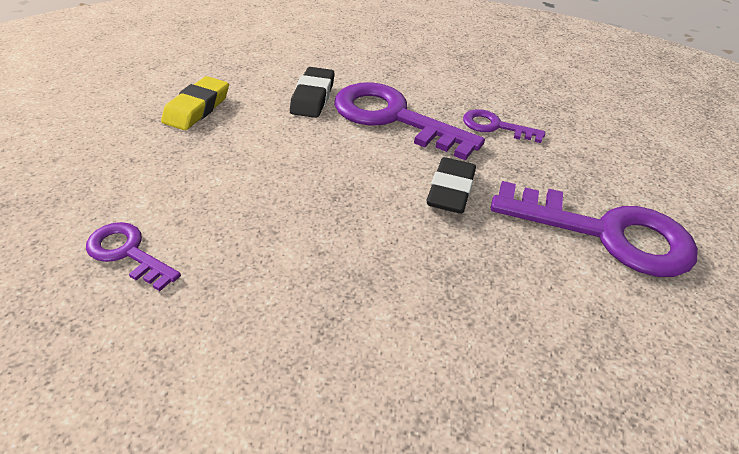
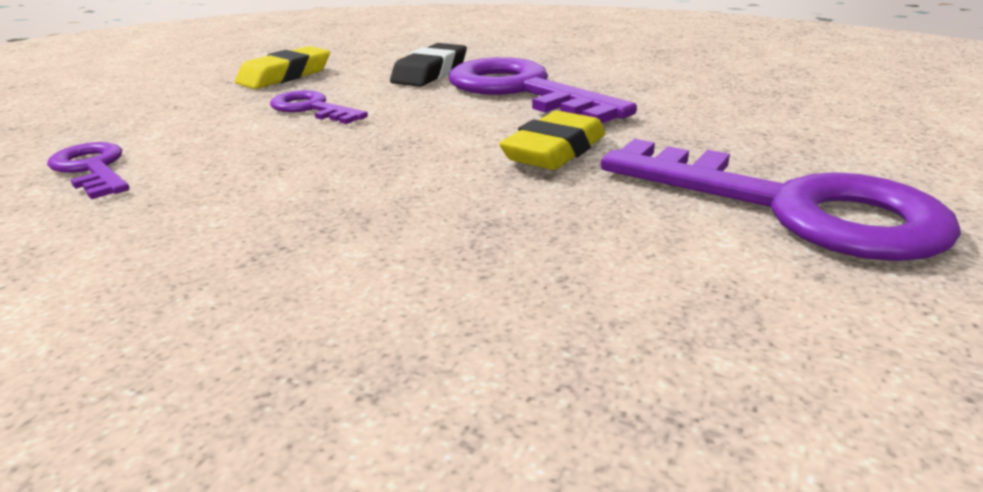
camera: 20 degrees right, 15 degrees down
(450, 191) = (554, 151): black eraser -> yellow eraser
(495, 126) = (667, 103): purple key -> purple key (312, 109)

